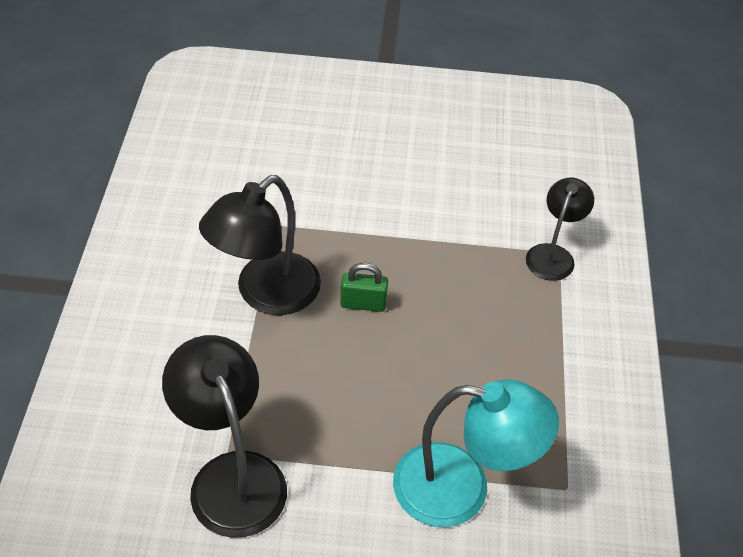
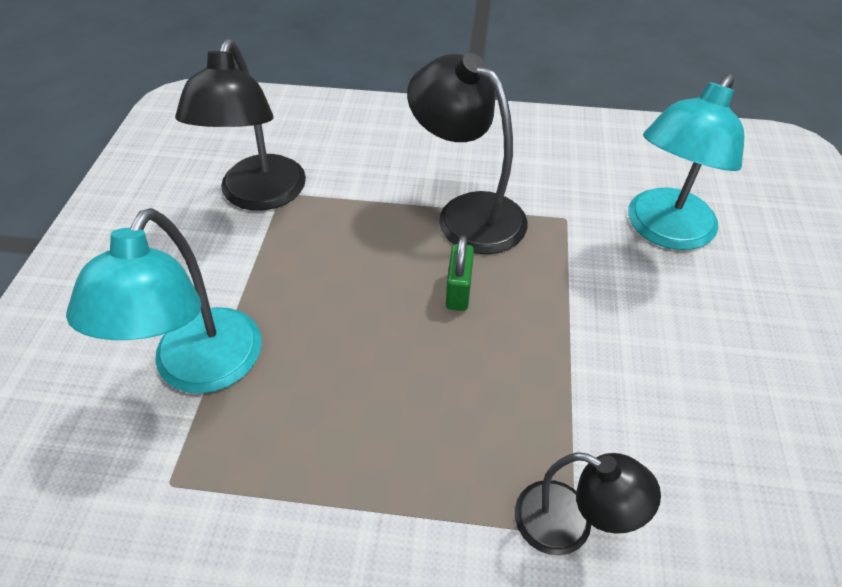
camera: 95 degrees right, 0 degrees up
(231, 476) = (259, 196): black lamp -> black lamp turned 120 degrees clockwise
(292, 167) = (663, 231): none -> turquoise lamp

